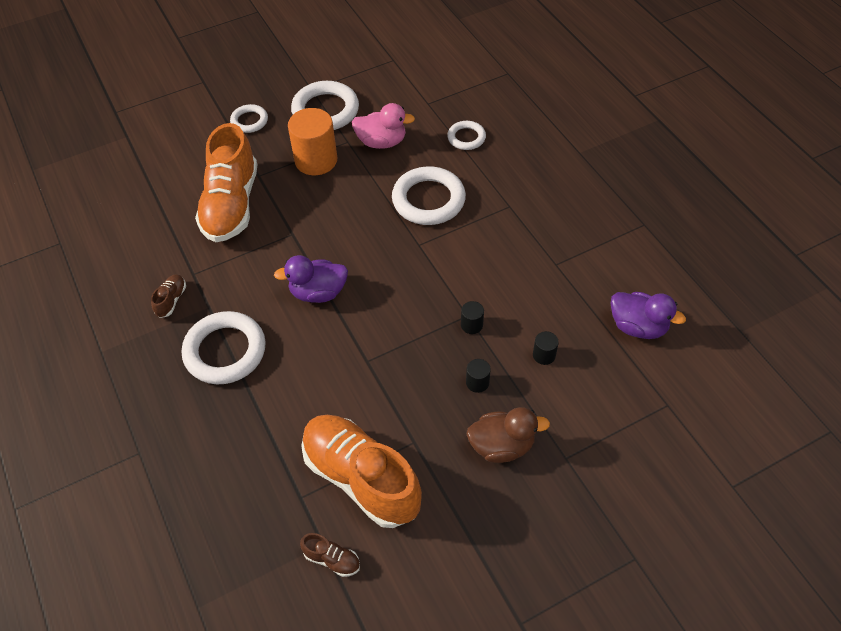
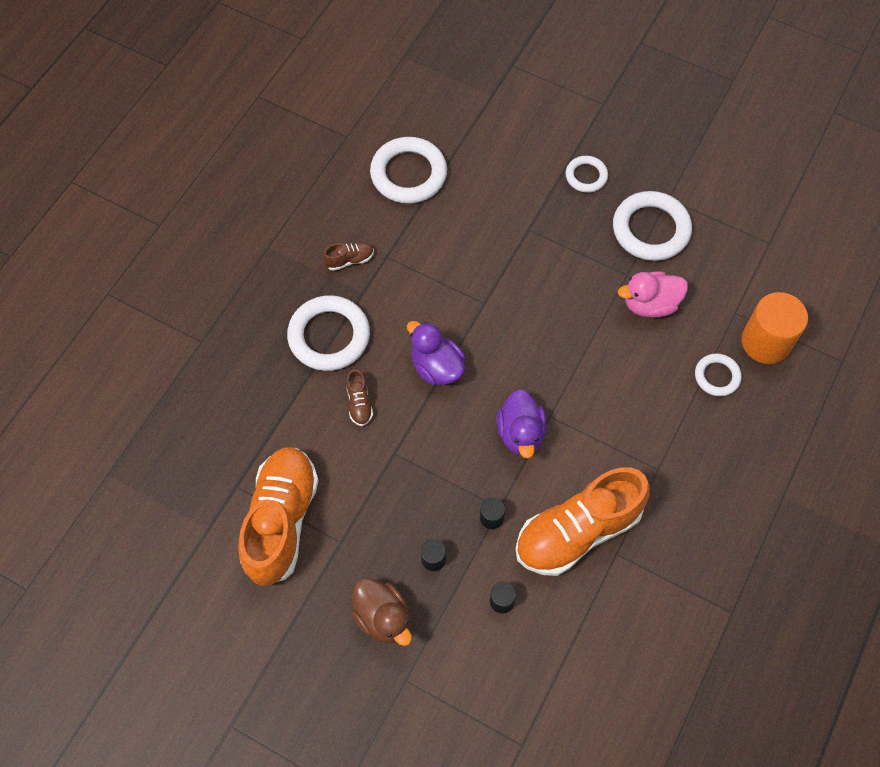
camera: 55 degrees right, 10 degrees up
(231, 205) = (479, 232): orange shoe -> orange shoe (577, 531)
(316, 160) = (582, 264): orange cylinder -> orange cylinder (766, 342)
(332, 559) = (199, 544): brown shoe -> brown shoe (359, 403)
(381, 142) = (650, 304): pink duck -> pink duck turned 105 degrees clockwise
(428, 200) = (609, 391): white ring -> white ring (408, 174)
(638, 326) = (595, 672): purple duck -> purple duck (520, 433)

